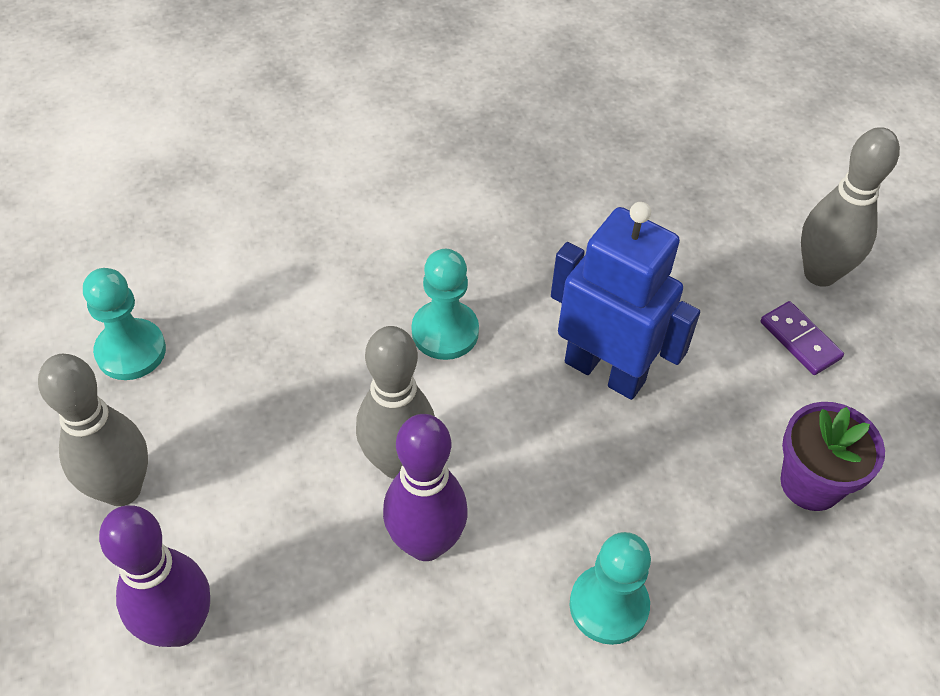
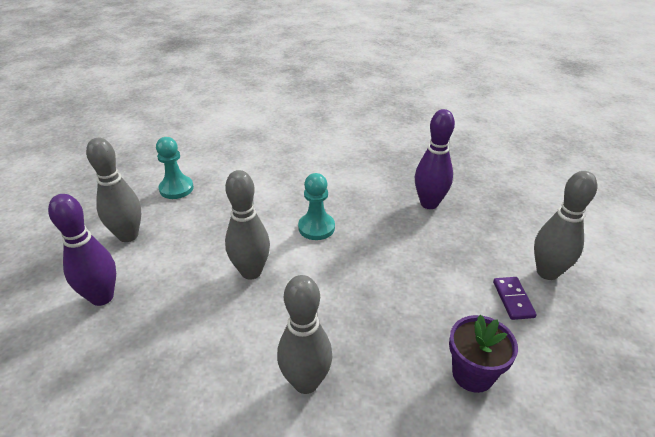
camera: 30 degrees right, 15 degrees down
(426, 543) = (236, 311): purple bowling pin -> purple bowling pin (429, 203)
(605, 371) = (386, 272): blue robot -> none
(608, 606) = (306, 382): turquoise pawn -> grey bowling pin

